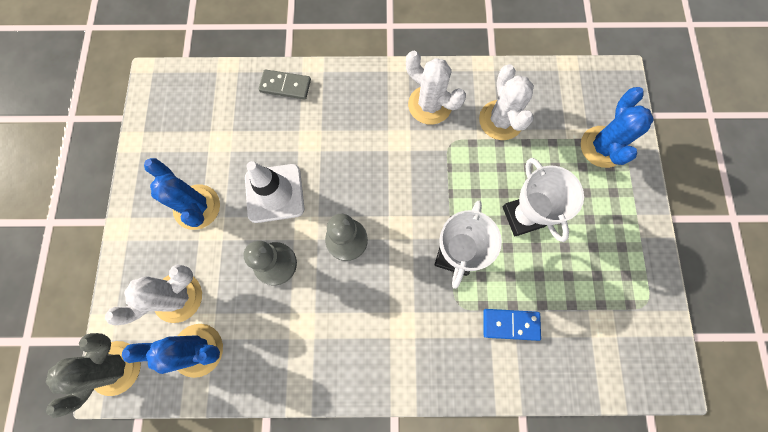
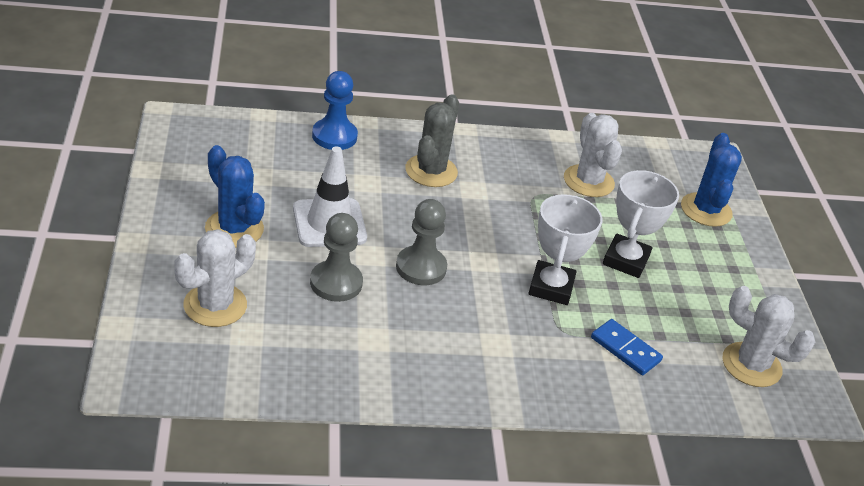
camera: 10 degrees left, 35 degrees down
(115, 367) = (137, 364): grey cactus -> grey cactus (431, 171)
(198, 350) = (244, 353): blue cactus -> none
(285, 86) = (334, 136): grey domino -> blue pawn
(430, 105) = (505, 163): white cactus -> white cactus (751, 365)
(510, 324) = (625, 349): blue domino -> blue domino turned 45 degrees clockwise
(523, 216) = (625, 260): white trophy -> white trophy turned 45 degrees clockwise

